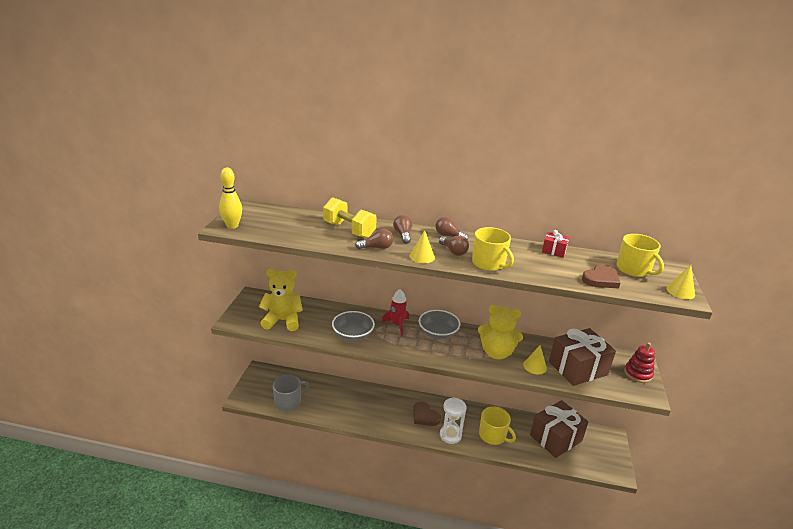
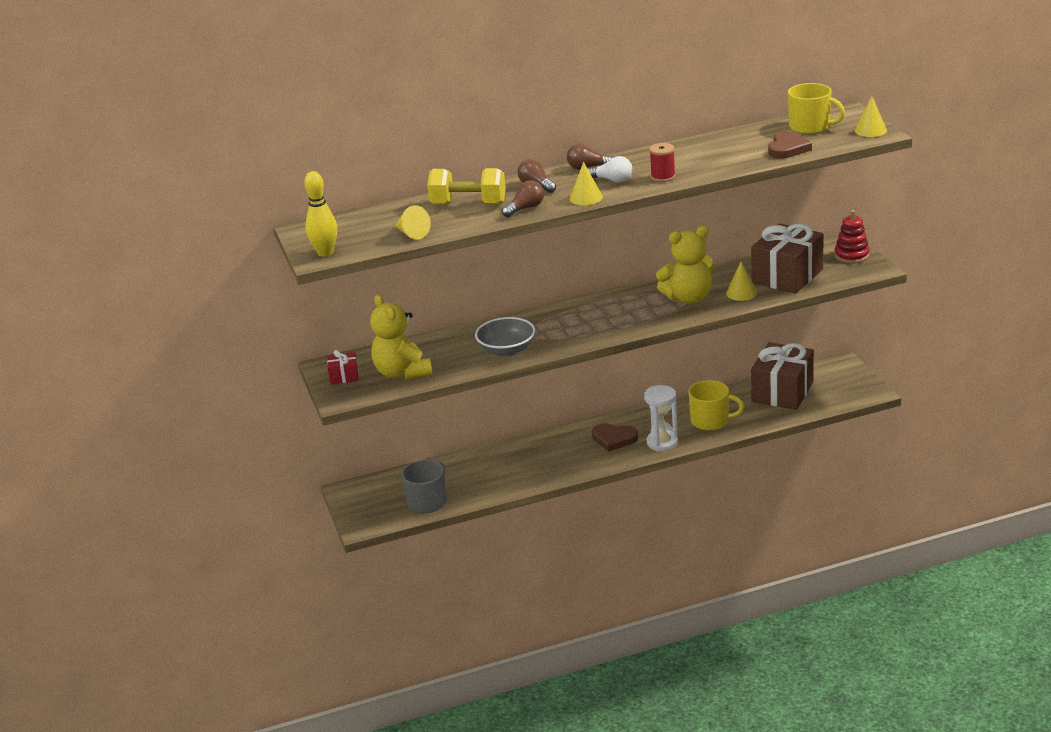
camera: 25 degrees left, 0 degrees up
(282, 321) = (402, 373): yellow teddy bear -> yellow teddy bear turned 90 degrees counterclockwise
(292, 235) = (412, 234): none -> yellow cone
(397, 325) = (547, 319): red rocket -> none
(438, 333) = (604, 307): grey bowl -> none
(453, 251) = (612, 180): brown light bulb -> white light bulb
(489, 263) = (663, 177): yellow mug -> red spool
(554, 251) = (715, 139): red gift -> red gift (344, 376)

